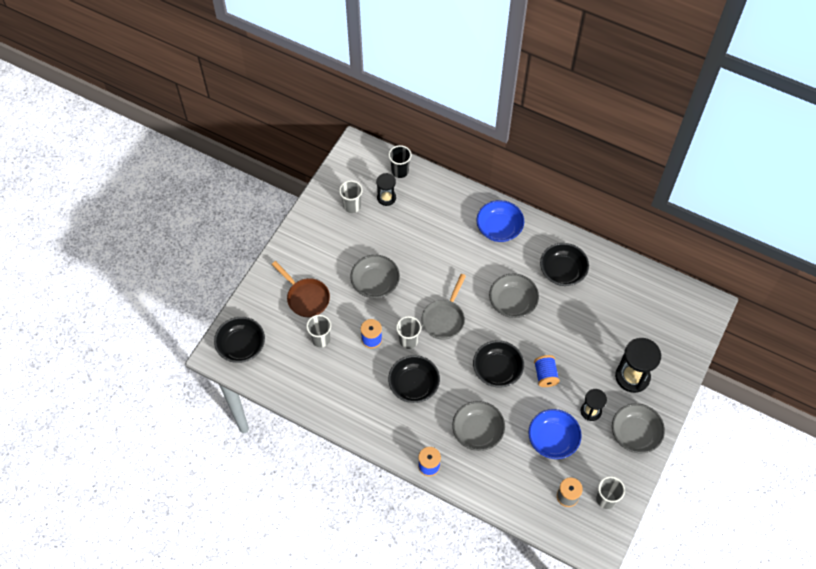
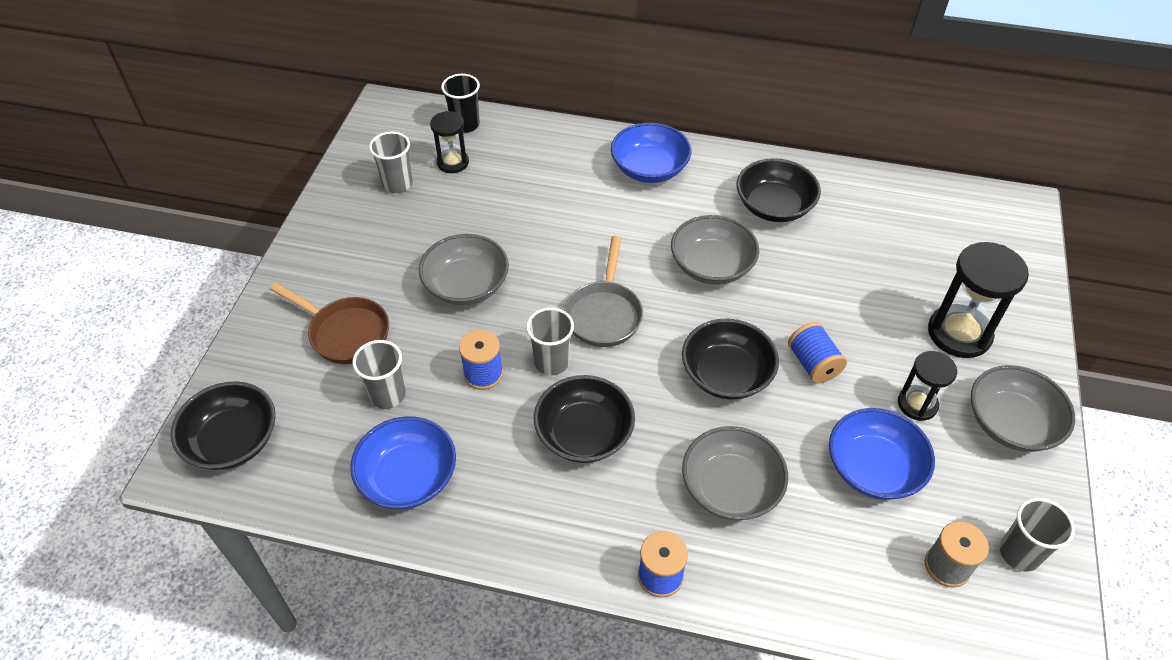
camera: 15 degrees left, 10 degrees down
(322, 386) = (408, 477): none -> blue bowl

